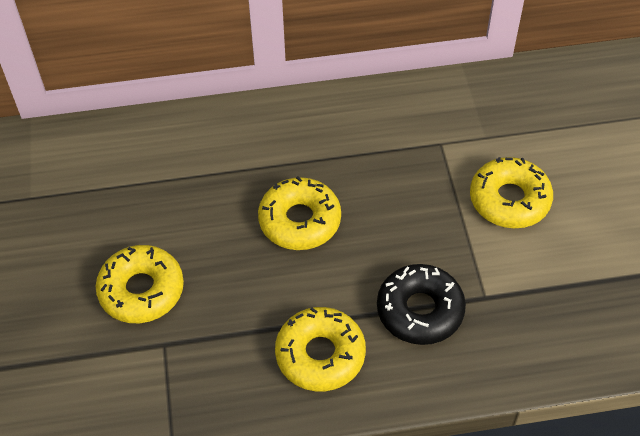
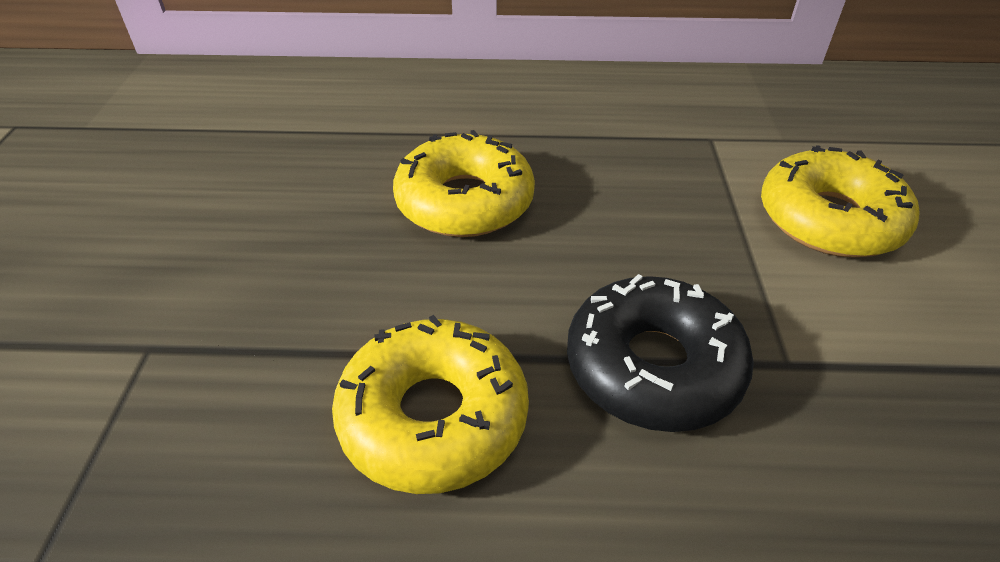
camera: 10 degrees right, 10 degrees down
(141, 290) = (163, 259): yellow donut -> none

